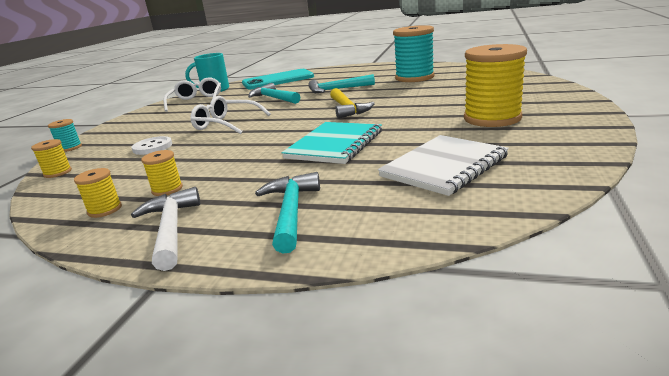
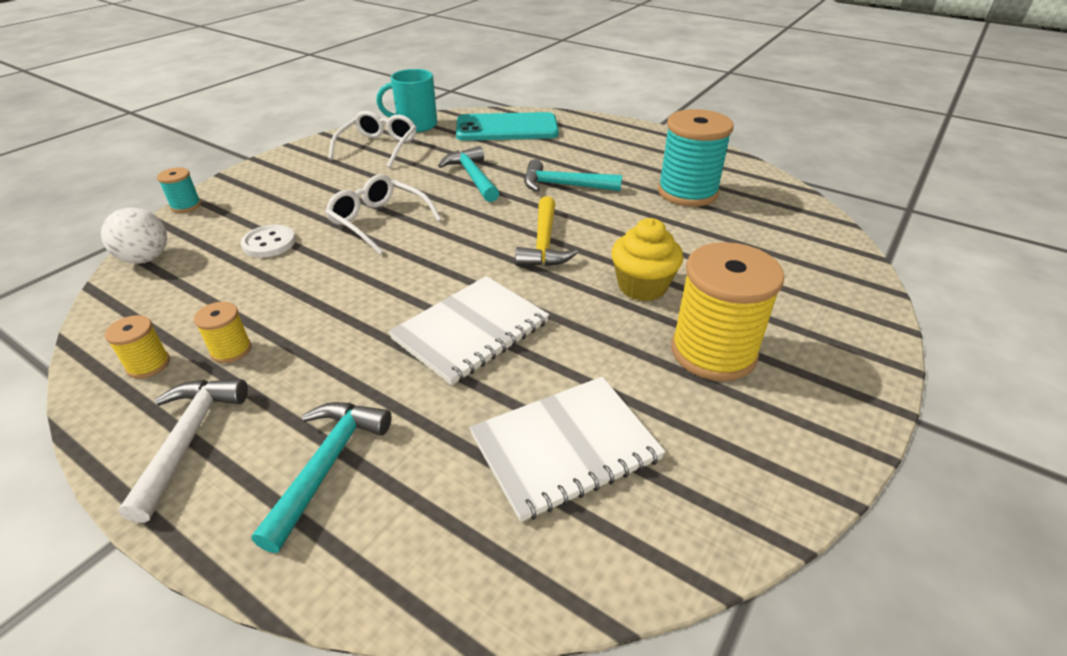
camera: 15 degrees right, 15 degrees up
(58, 172) = (146, 258): yellow spool -> white ball
(335, 145) = (471, 331): turquoise notebook -> white notebook
(425, 109) = (642, 286): none -> yellow cupcake

